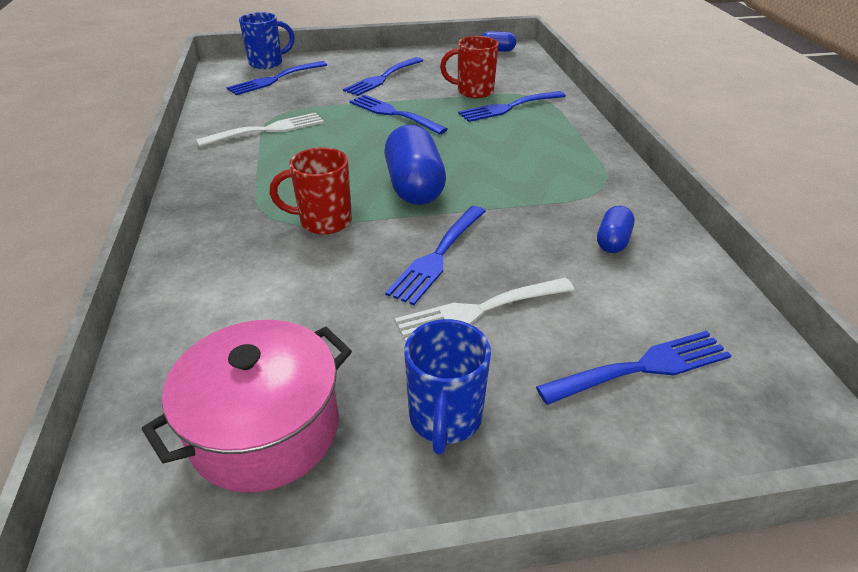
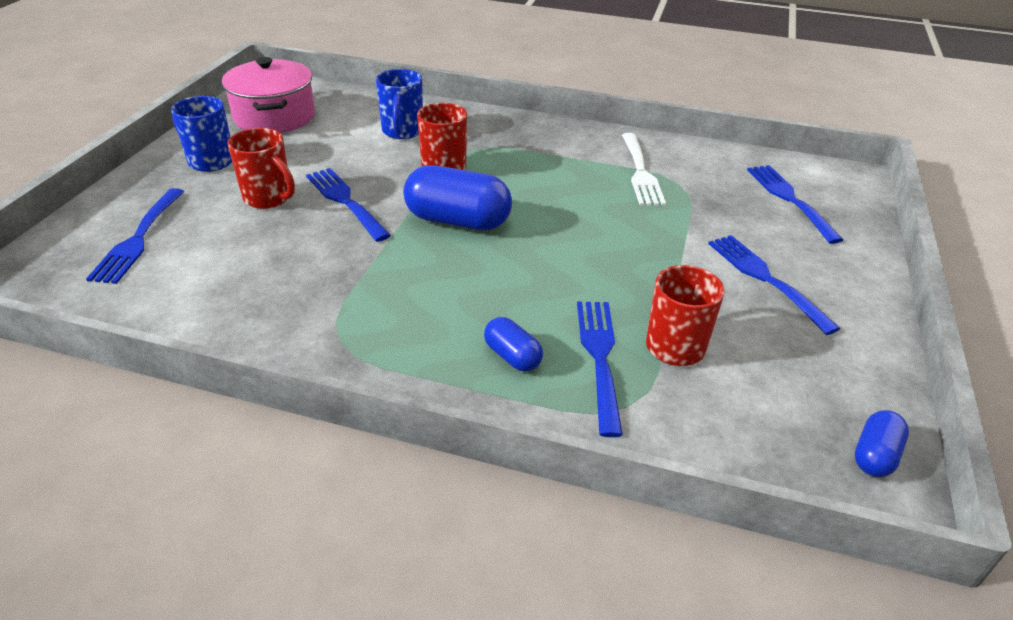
camera: 115 degrees right, 0 degrees up
(267, 63) = (853, 204): blue mug -> blue mug (402, 131)
(393, 114) = (636, 254): blue fork -> none
(479, 311) = (269, 198): white fork -> red mug
(612, 241) = (257, 296): blue capsule -> blue capsule (512, 356)

